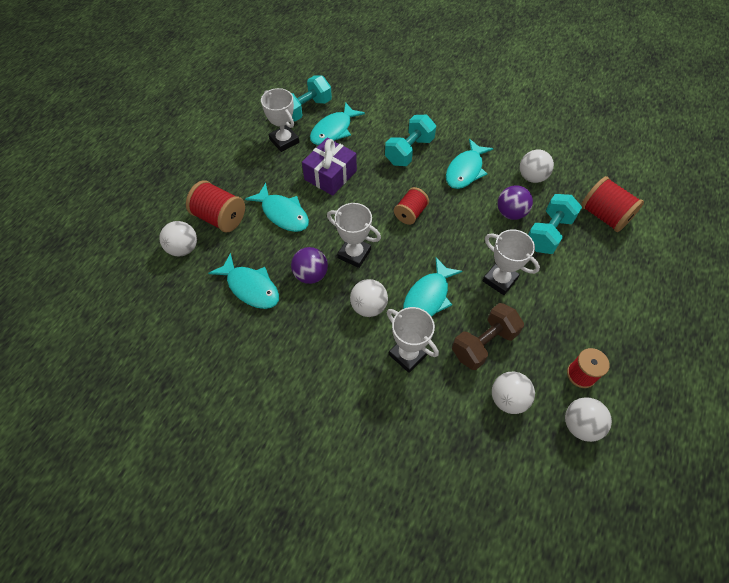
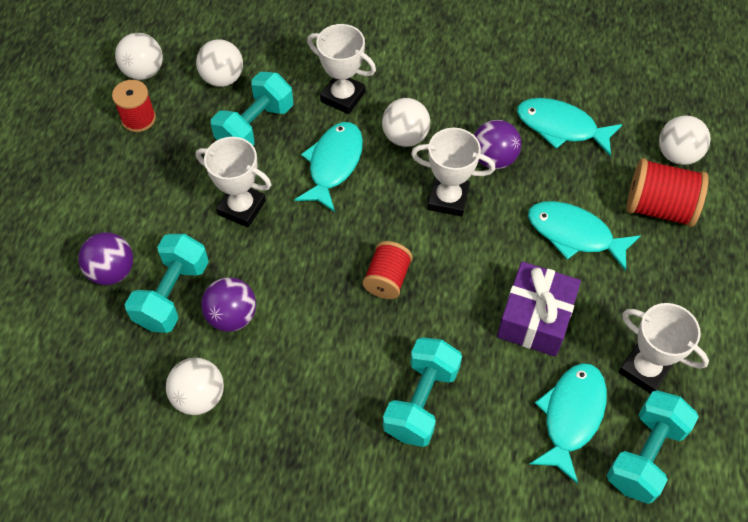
camera: 165 degrees right, 0 degrees up
(465, 170) = (315, 383): turquoise fish -> none
(483, 344) = (255, 126): brown dumbbell -> turquoise dumbbell
(590, 256) = (112, 271): none -> purple ball
(604, 216) = (82, 346): red spool -> none

